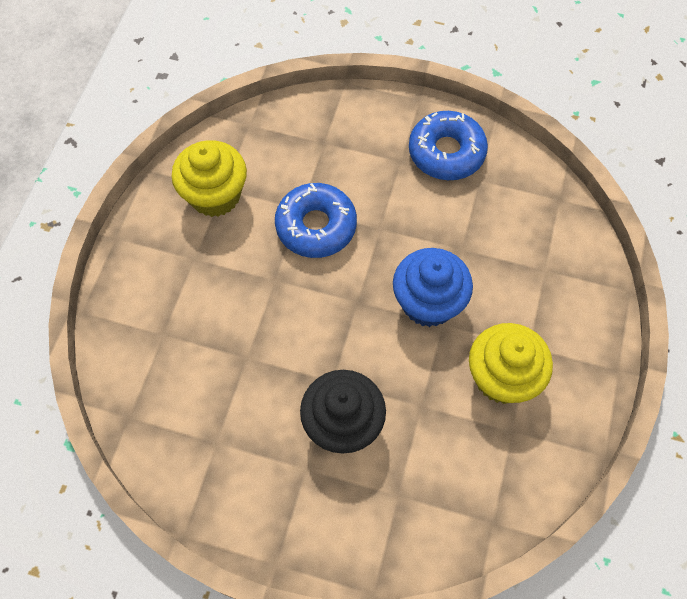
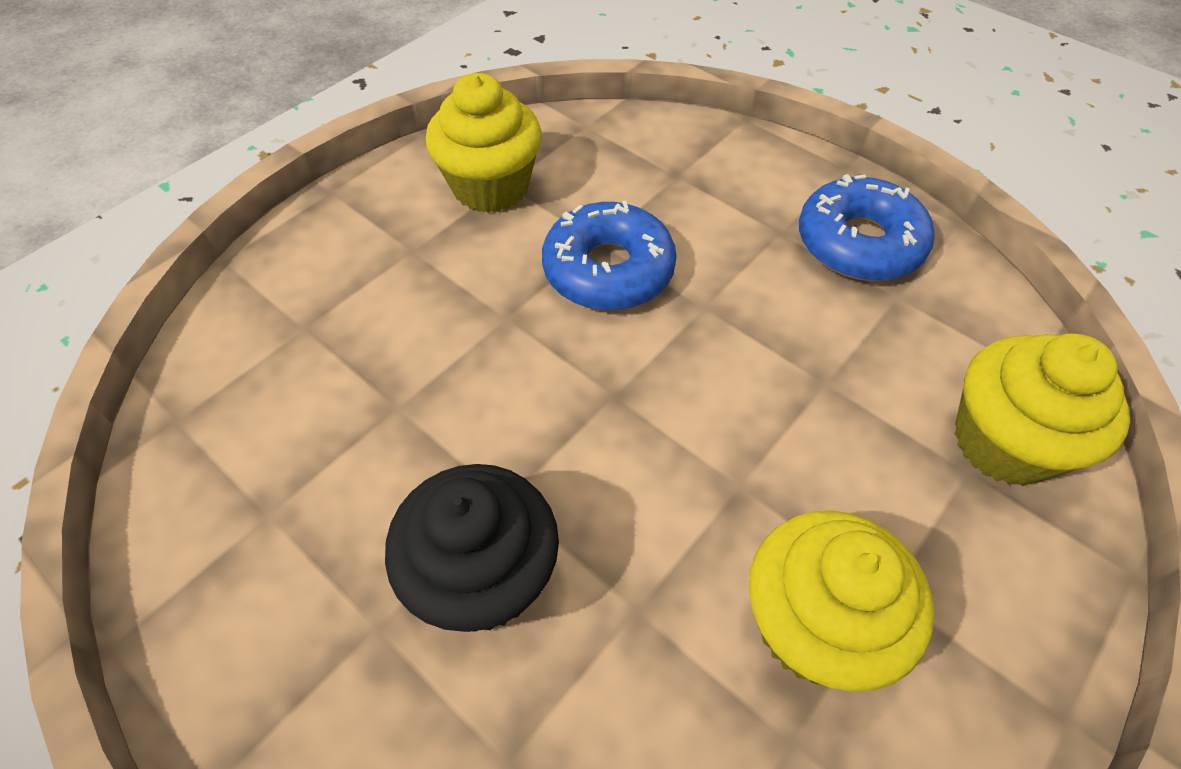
camera: 25 degrees right, 10 degrees down
(428, 302) = (731, 441): blue cupcake -> none
(556, 247) = (1004, 442): none -> yellow cupcake

